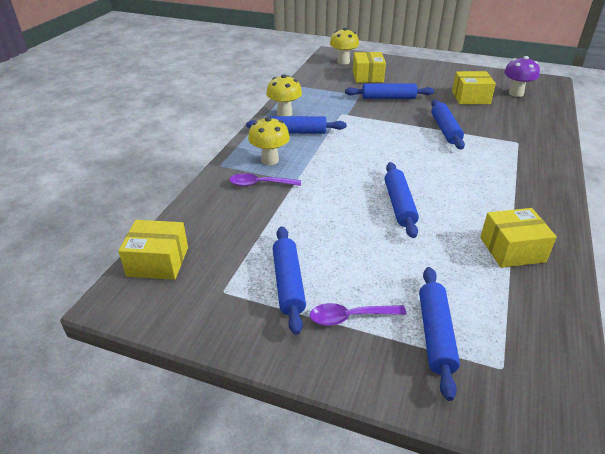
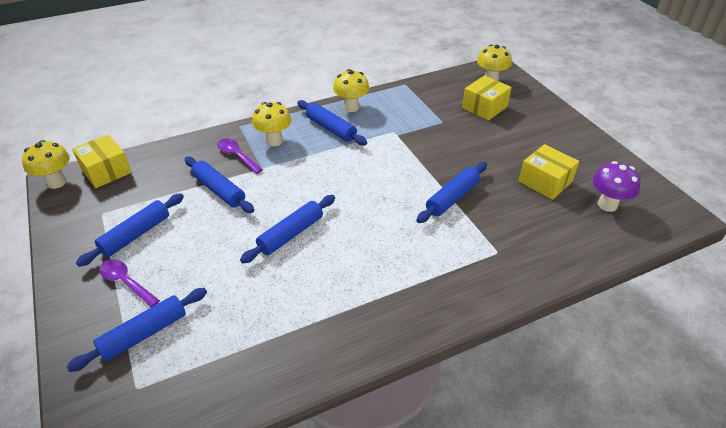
camera: 45 degrees right, 5 degrees up
(119, 302) = (56, 182): none -> yellow mushroom
(388, 98) = (462, 138): blue rolling pin -> blue rolling pin (219, 190)
(512, 249) = (298, 328): yellow box -> none

